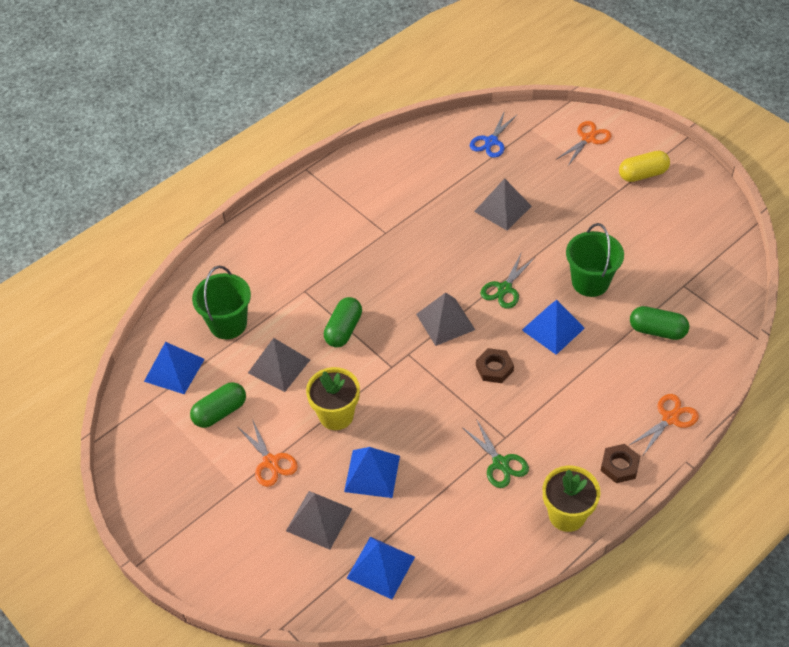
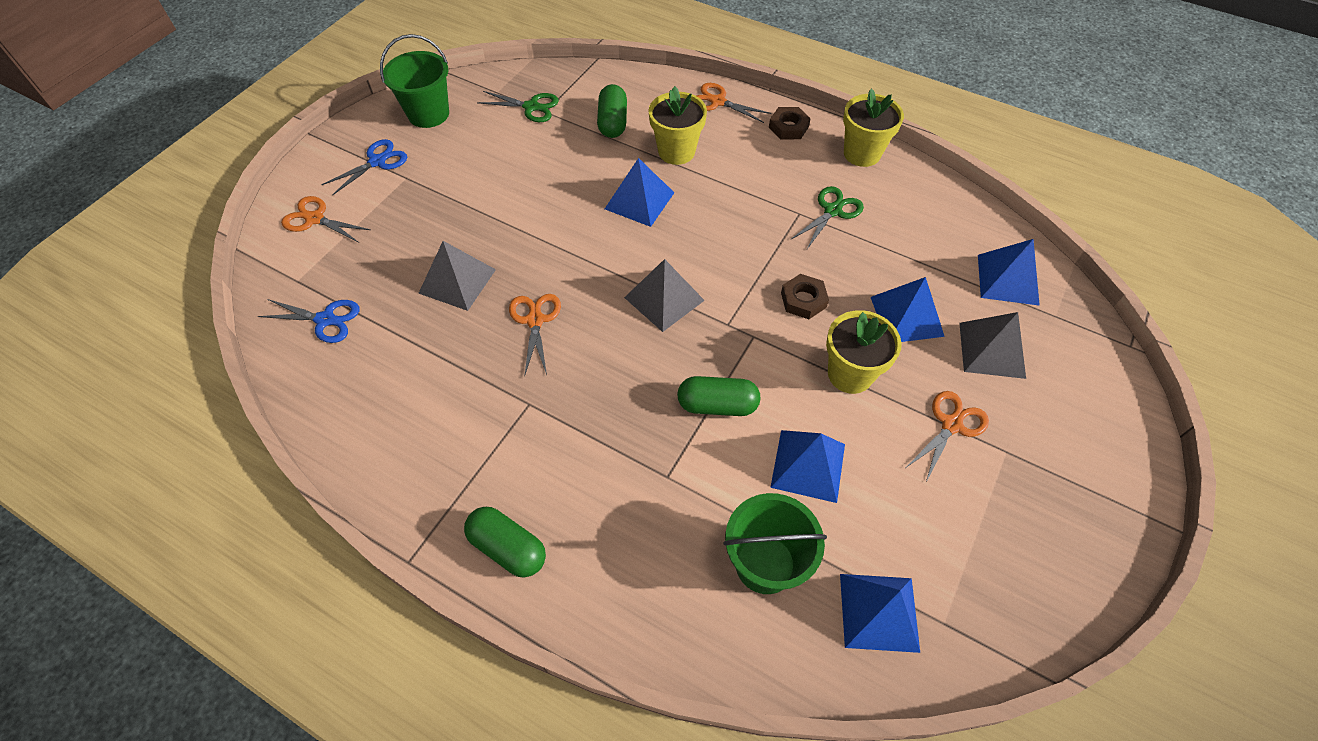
camera: 110 degrees left, 5 degrees up
(220, 412) = (914, 515): green capsule -> green capsule (508, 548)
(279, 366) = (808, 465): grey pyramid -> blue pyramid
(452, 245) = (535, 320): none -> orange scissors
(494, 368) = (714, 239): brown nut -> brown nut (803, 300)
(504, 289) = (593, 253): green scissors -> green scissors (531, 107)
(590, 282) = (561, 181): green bucket -> green bucket (428, 114)
(606, 368) = (676, 151): none -> yellow flower pot
(643, 174) = (377, 161): yellow capsule -> blue scissors

